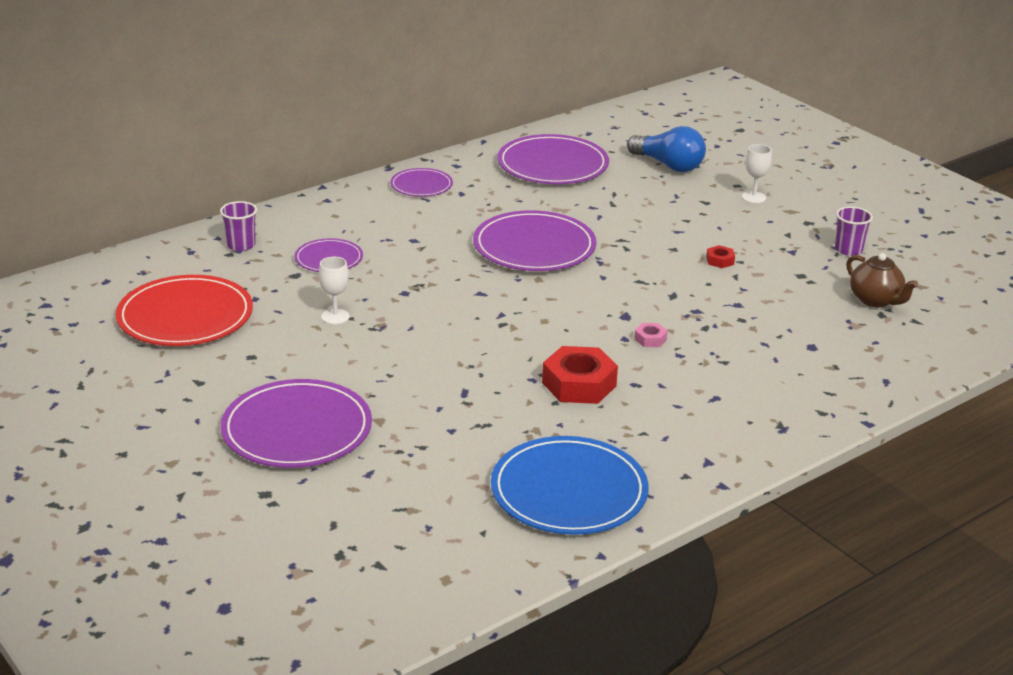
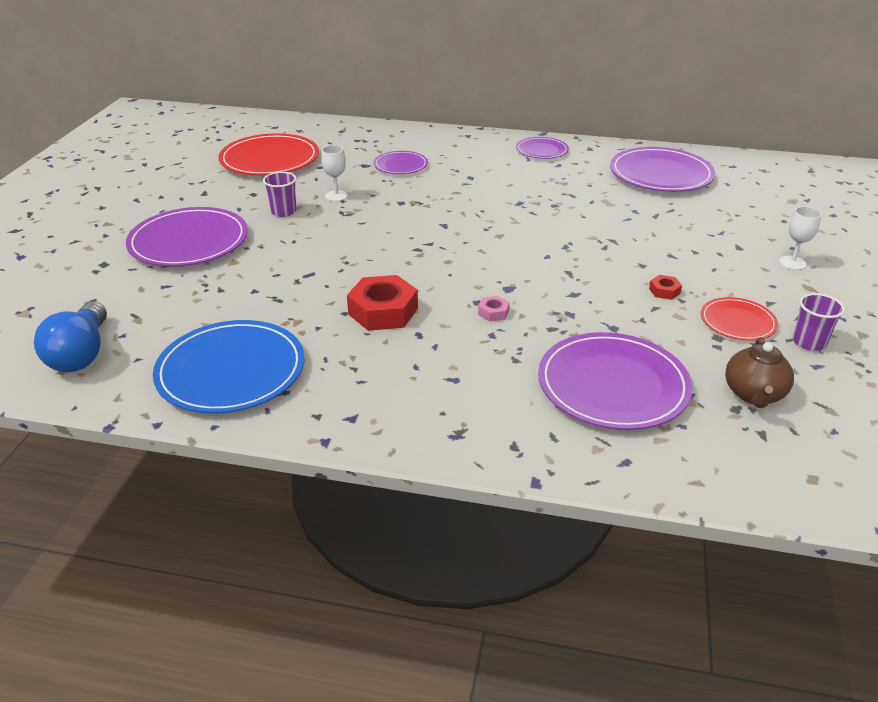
camera: 50 degrees right, 5 degrees up
(241, 245) = (372, 138): purple cup -> purple cup (283, 211)
(534, 246) = (539, 215): purple plate -> purple plate (613, 385)
(668, 165) = (758, 211): blue light bulb -> blue light bulb (81, 354)
(793, 258) = (737, 322): none -> red plate

